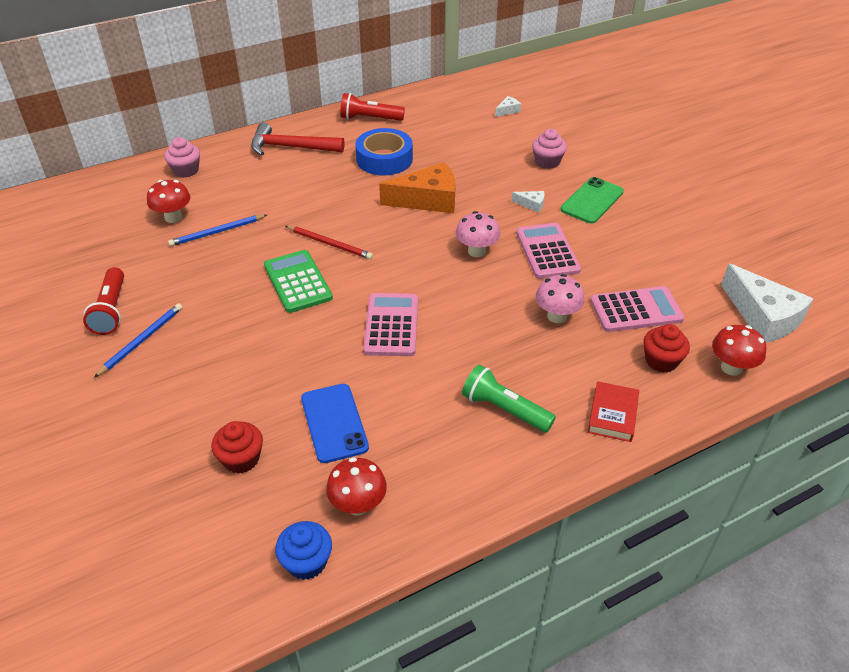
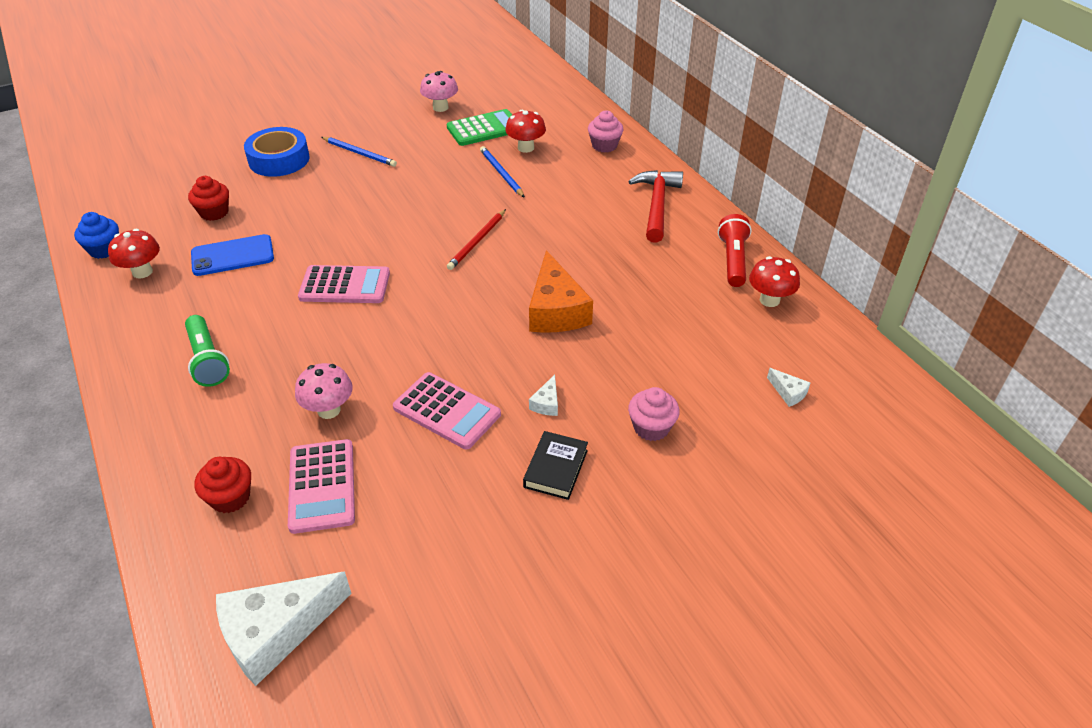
camera: 90 degrees right, 0 degrees up
(111, 310) = (400, 135): red flashlight -> none
(297, 282) = (420, 225): green calculator -> green calculator (484, 129)
(384, 159) = (640, 274): blue tape -> blue tape (279, 159)
(476, 251) = (454, 348): pink mushroom -> pink mushroom (440, 108)
(504, 409) = (207, 360): green flashlight -> green flashlight turned 120 degrees clockwise
(547, 251) = (447, 411): pink calculator -> pink calculator turned 45 degrees clockwise
(592, 201) = (556, 468): green phone -> black book
(612, 415) = (169, 442): red book -> none
(731, 367) = (196, 569): red mushroom -> red mushroom (769, 300)

